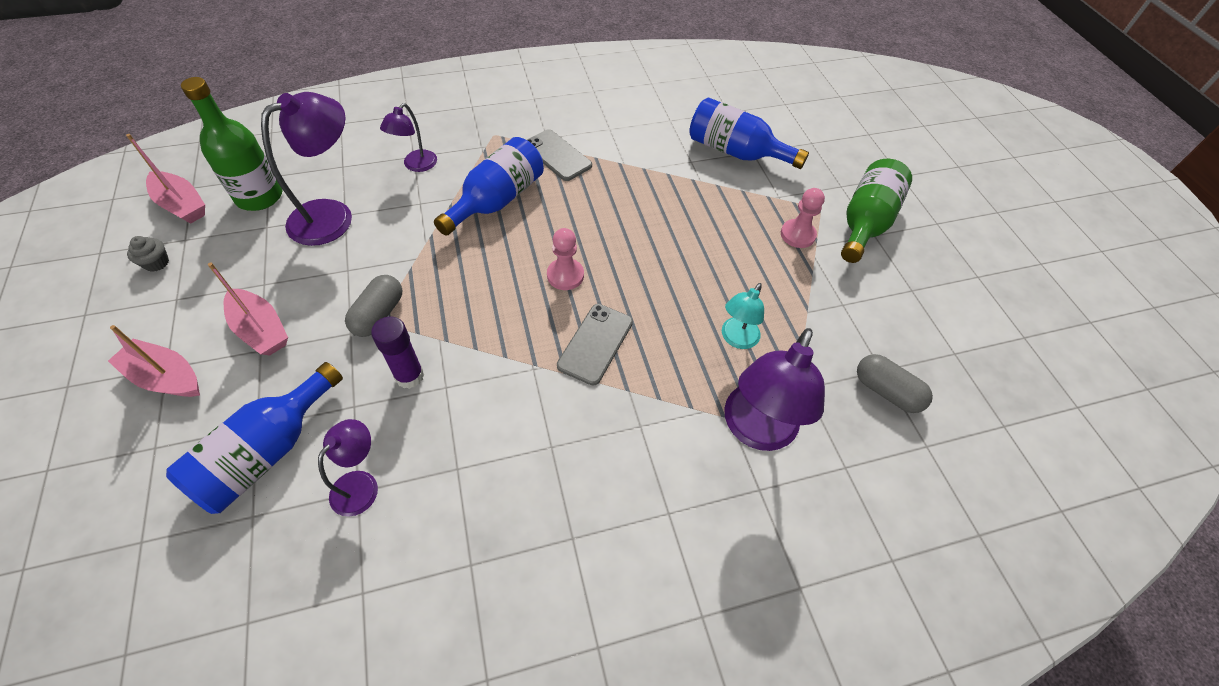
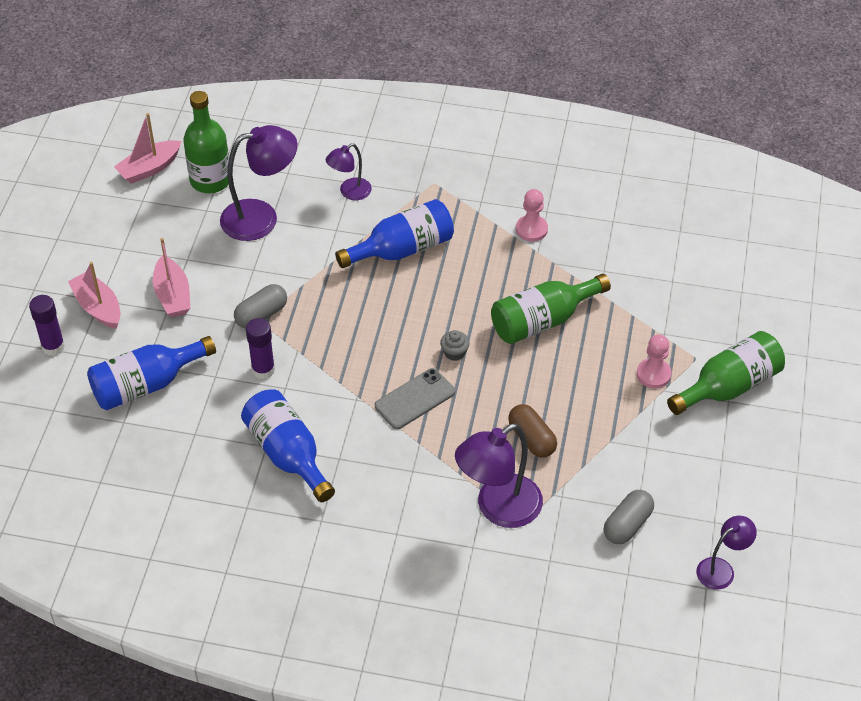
camera: 30 degrees right, 5 degrees down
(116, 451) = (53, 346): none -> purple glue stick
(156, 263) = (116, 214): grey cupcake -> grey cupcake (454, 353)
(182, 205) = (149, 168): pink boat -> pink boat turned 75 degrees clockwise
(361, 484) = (199, 430): purple lamp -> purple lamp (721, 569)
(557, 155) = (480, 223): grey phone -> none
(565, 275) = (423, 336): pink pawn -> pink pawn (531, 229)
(669, 221) = (542, 320): none -> green bottle
(735, 152) = (654, 275): blue bottle -> blue bottle (288, 454)
(736, 339) = (531, 439): turquoise lamp -> brown capsule
(886, 391) = (627, 525): grey capsule -> grey capsule turned 60 degrees clockwise

